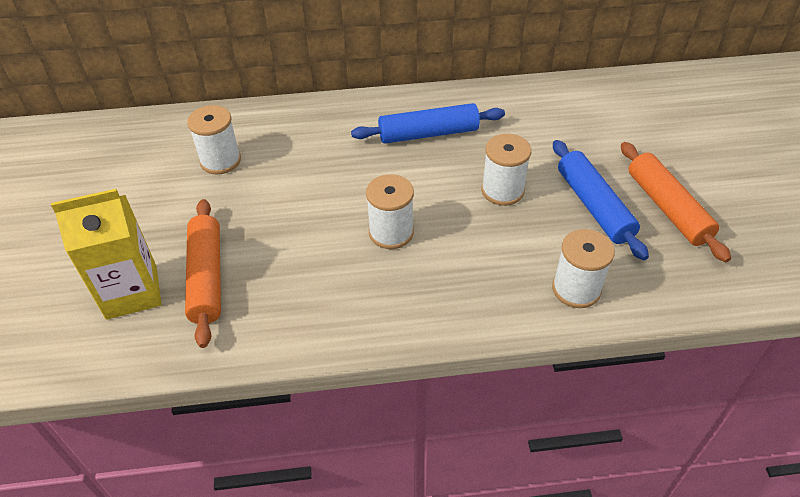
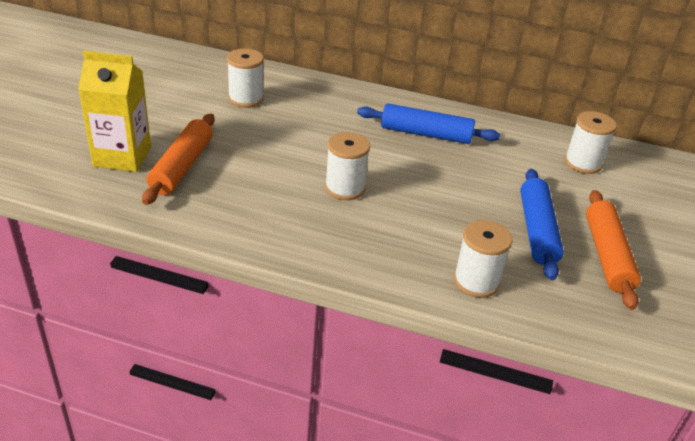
camera: 20 degrees right, 10 degrees down
(502, 190) = (461, 192): white spool -> white spool (582, 163)

